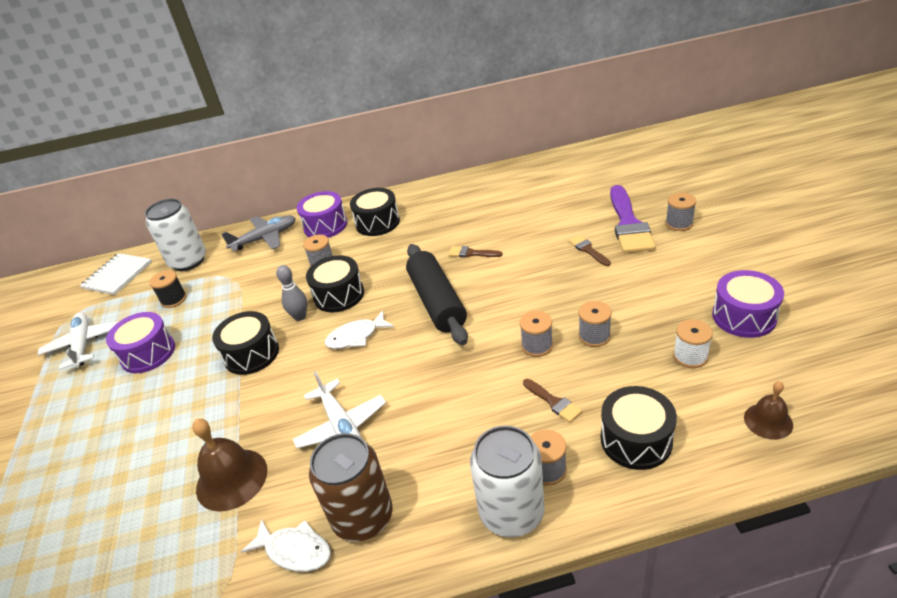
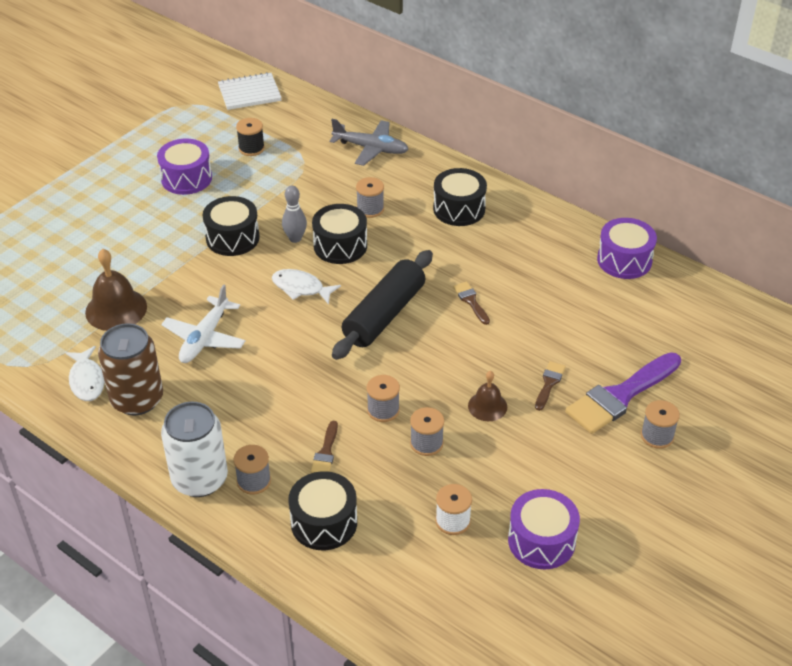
camera: 45 degrees right, 5 degrees up
(83, 345) = (166, 135): white plane -> none
(188, 261) = (301, 122): white can -> none
(325, 226) = (423, 176): purple drum -> purple drum (624, 260)
(768, 421) = (411, 602): brown bell -> brown bell (487, 406)

